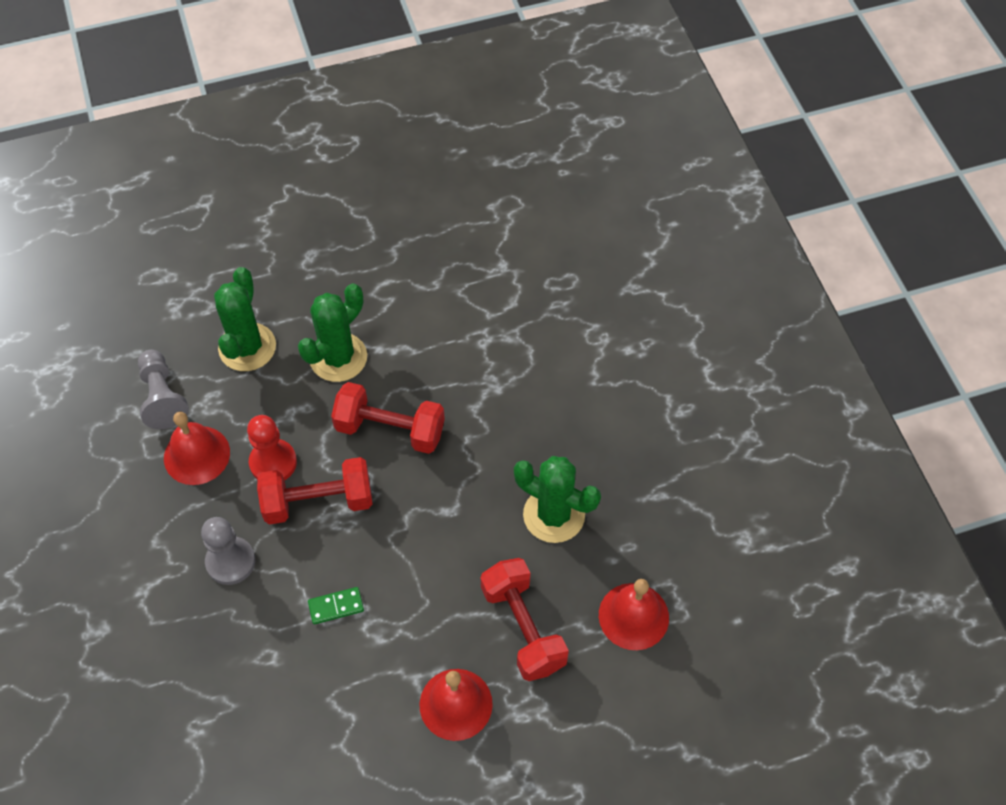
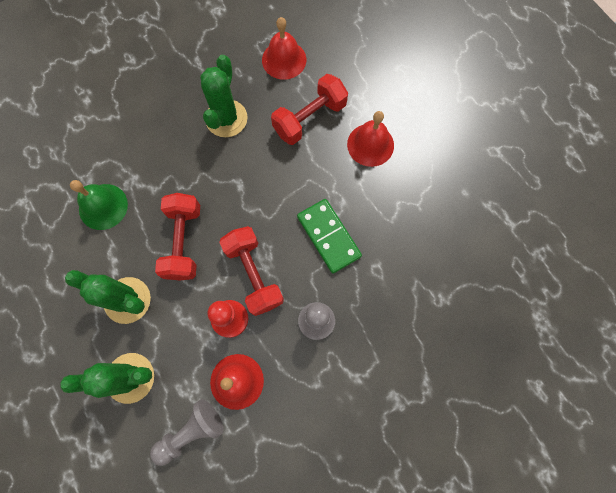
camera: 105 degrees left, 15 degrees up
(336, 606) = (329, 236): green domino -> green domino, size x1.90
(468, 349) = (103, 206): none -> green bell

